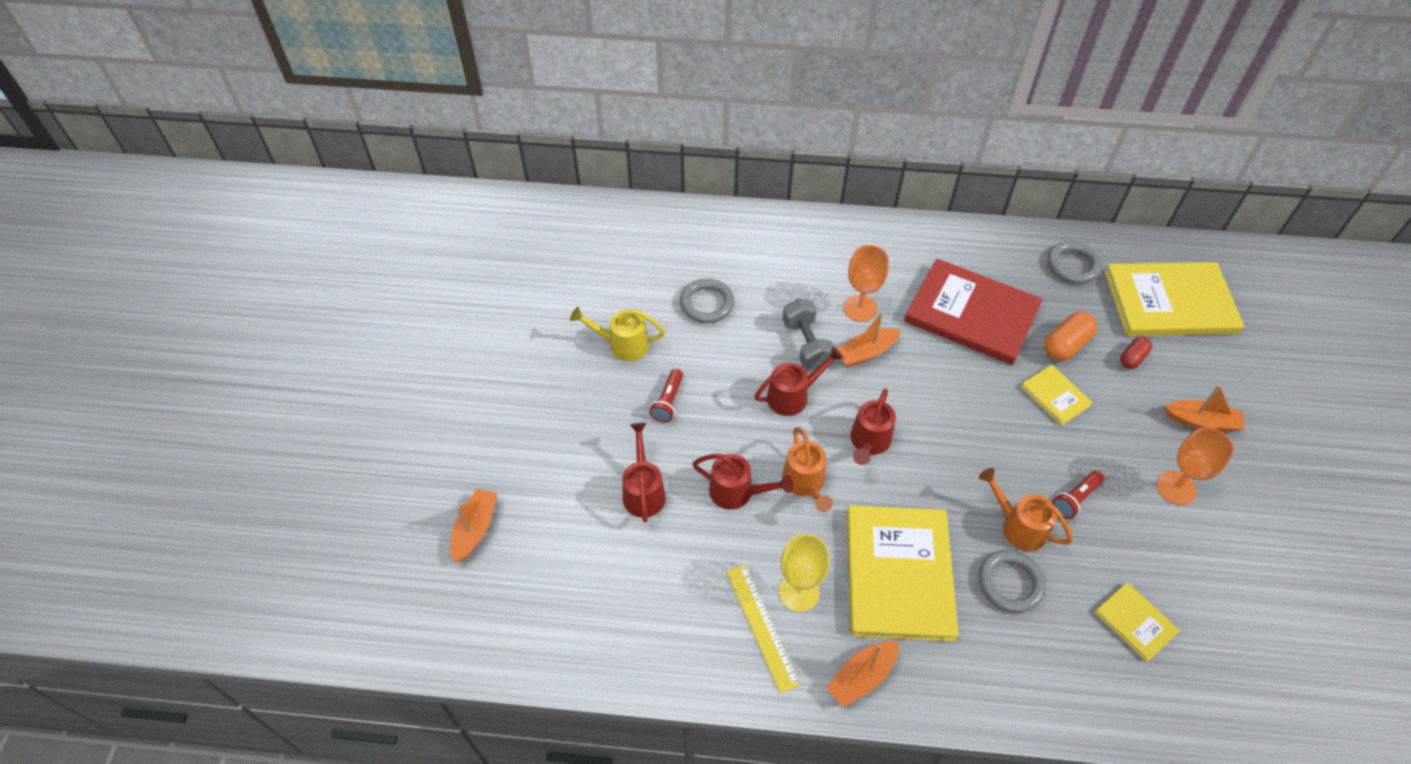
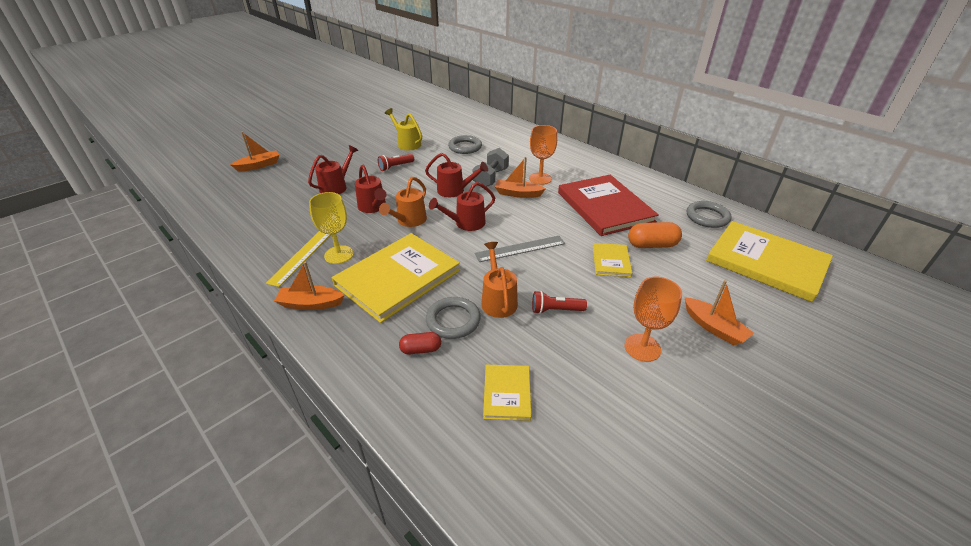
camera: 40 degrees right, 15 degrees down
(962, 440) = (520, 248): none -> grey ruler
(1132, 358) = (696, 272): red capsule -> red capsule (421, 349)

